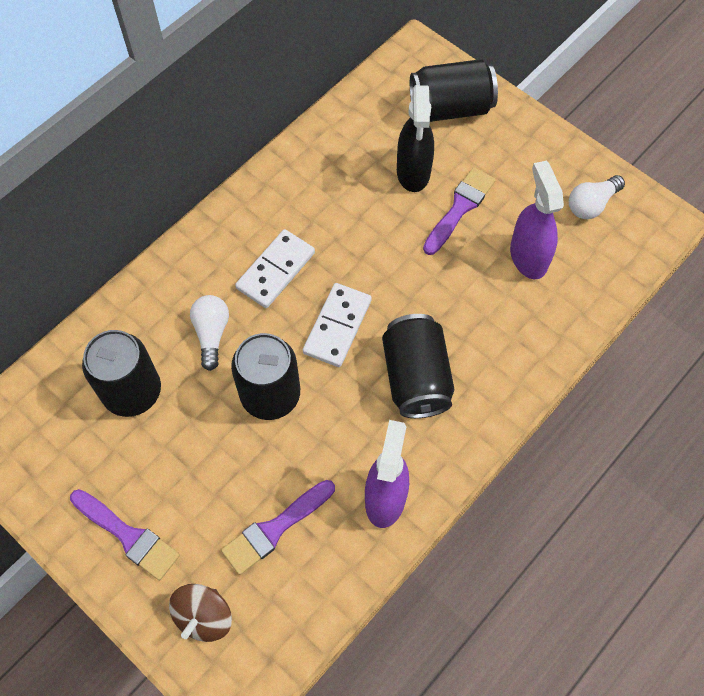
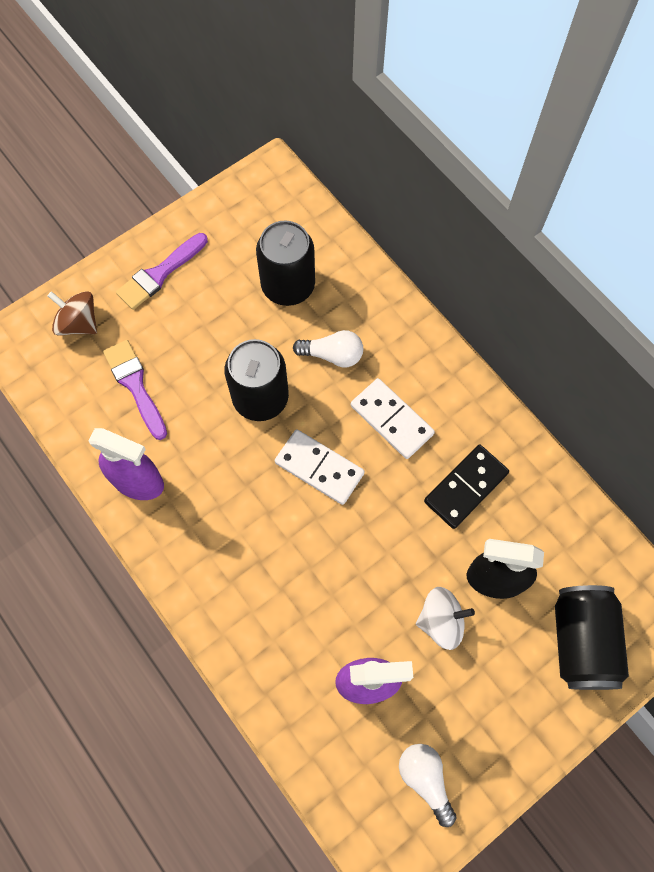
camera: 100 degrees right, 5 degrees up
(333, 202) = (465, 487): none -> black domino
(416, 377) = (250, 533): black can -> none
(460, 208) = (441, 621): purple brush -> white spinning top

